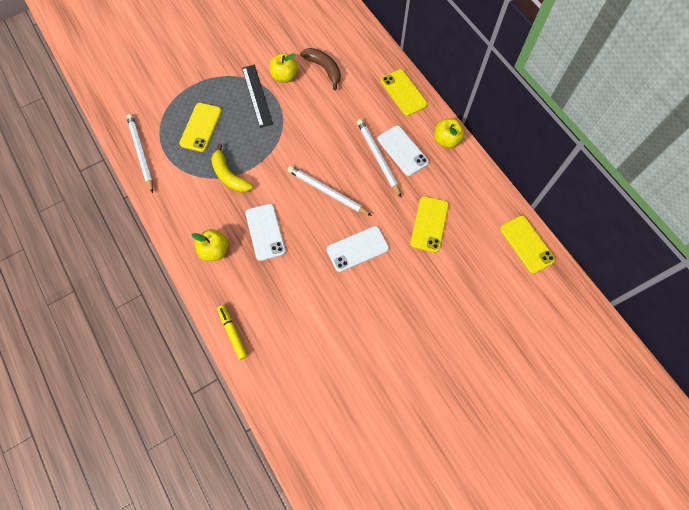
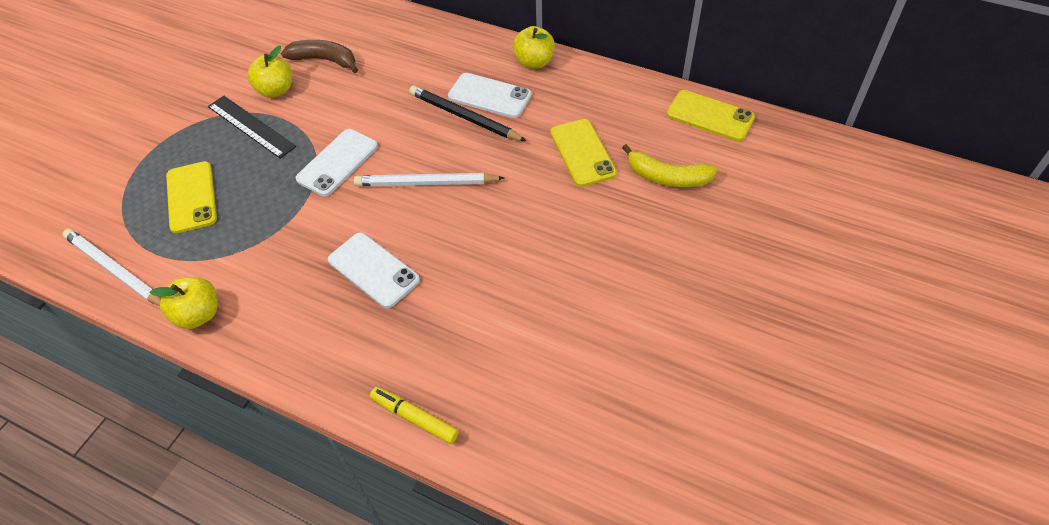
camera: 30 degrees left, 15 degrees down
(214, 250) = (314, 330): yellow apple -> yellow apple (198, 314)
(229, 176) = (274, 232): yellow banana -> yellow banana (667, 177)
(357, 249) = (514, 224): white phone -> white phone (337, 162)
(378, 158) = (465, 117): white pencil -> black pencil
(403, 92) = (445, 40): yellow phone -> none

